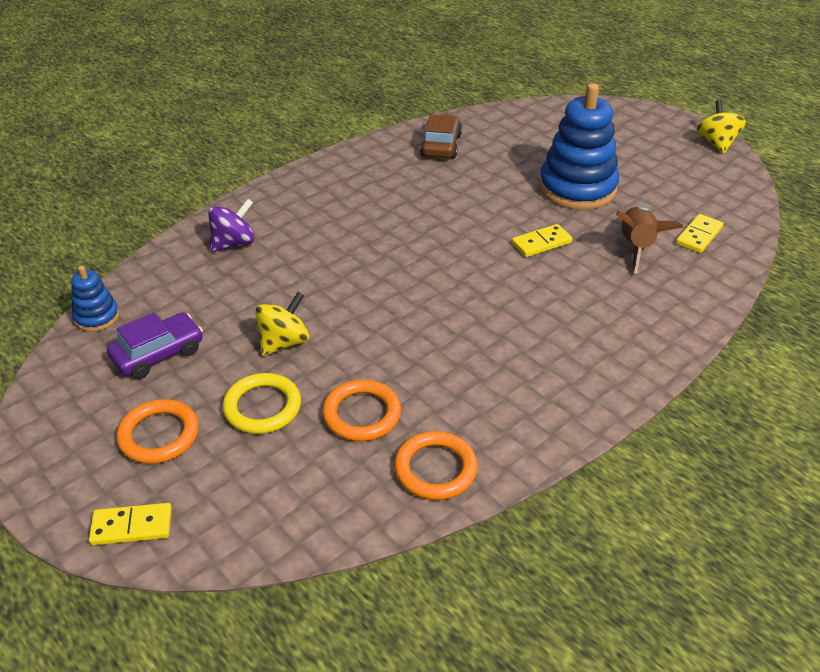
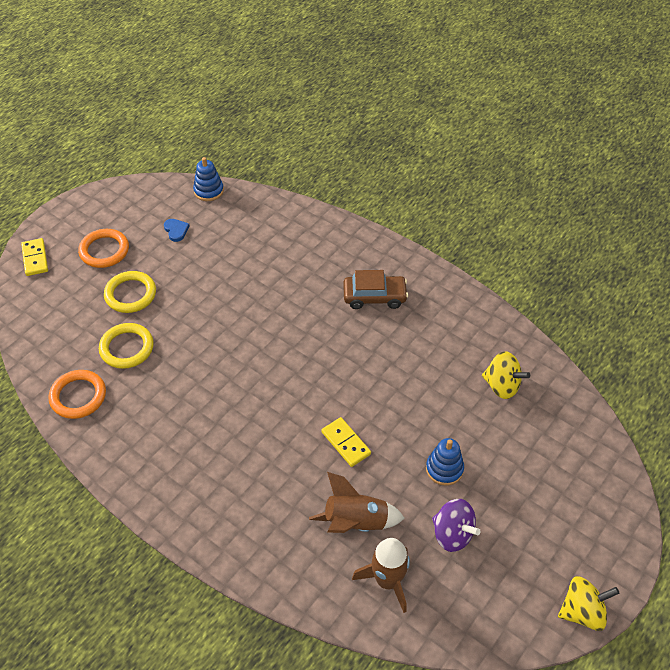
camera: 80 degrees right, 10 degrees up
(158, 354) = (176, 230): purple car -> blue heart
(233, 243) = (302, 238): purple spinning top -> purple spinning top (452, 534)
(284, 342) = (194, 292): yellow spinning top -> yellow spinning top (502, 386)
(362, 414) = (127, 348): orange ring -> yellow ring
(441, 145) = (487, 349): brown car -> brown car (374, 297)
(577, 188) = (444, 469): blue stacking toy -> blue stacking toy, size x0.48
(698, 236) = (387, 581): yellow domino -> brown rocket

